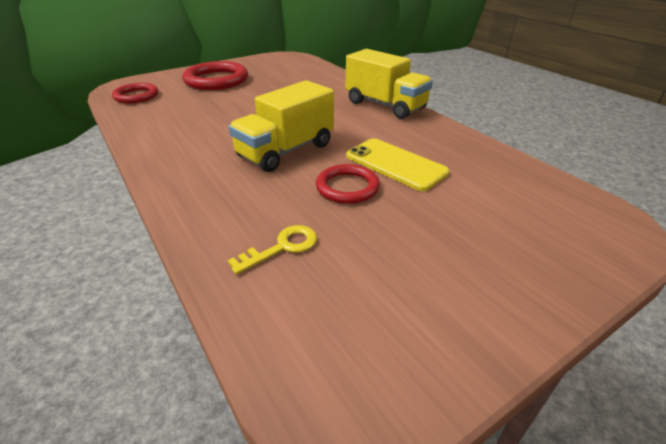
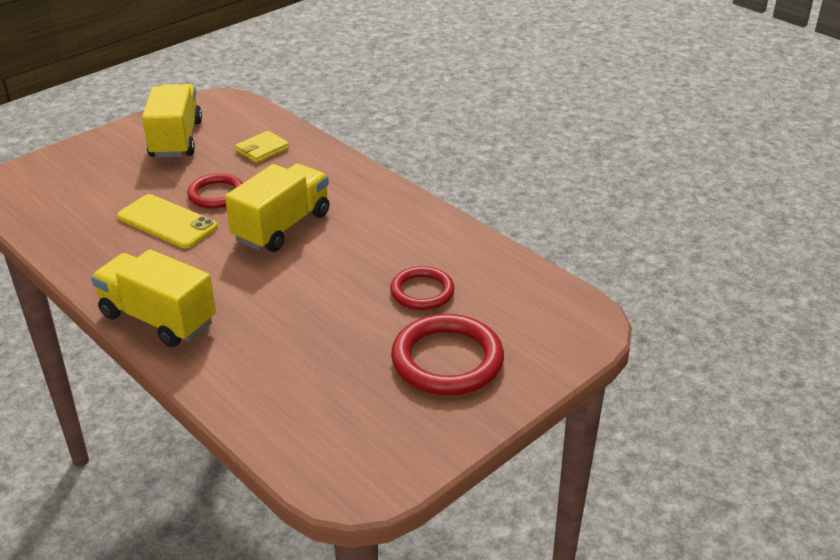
camera: 170 degrees right, 0 degrees up
(136, 96) = (536, 301): red ring -> red ring (422, 292)
(282, 247) = (262, 149): yellow key -> yellow wallet
(414, 285) = (176, 139): none -> yellow truck

